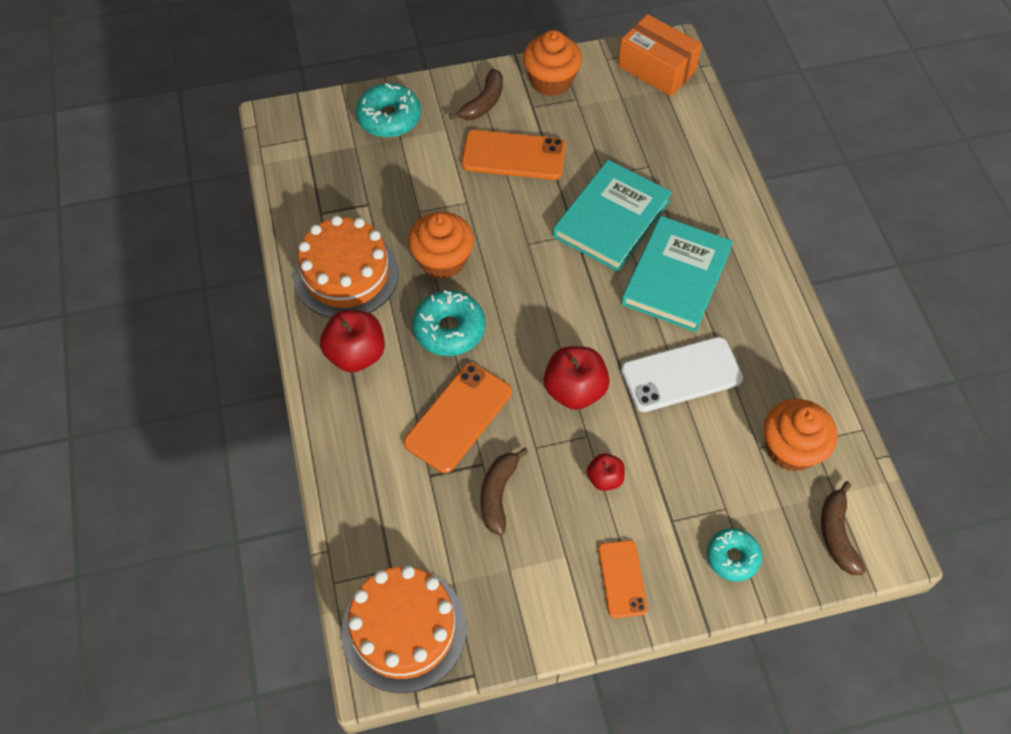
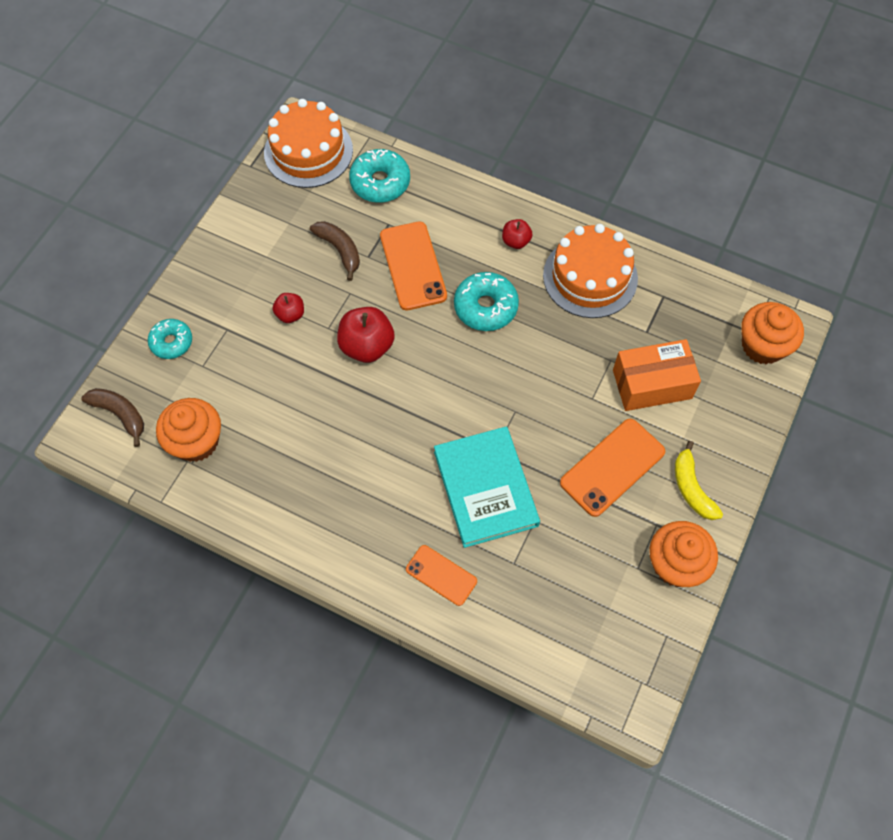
camera: 130 degrees right, 5 degrees up
(356, 354) = (516, 241): red apple -> red apple, size x0.56
(389, 118) = (730, 405): turquoise donut -> turquoise donut (380, 182)
(442, 260) = (549, 344): orange cupcake -> orange cupcake (763, 345)
(483, 103) = (691, 488): brown banana -> yellow banana
(622, 579) = (223, 274): orange phone -> orange phone (441, 575)
(657, 69) = (619, 671): orange box -> orange box (652, 384)
(676, 277) = (392, 489): turquoise book -> none
(681, 375) = (313, 421): white phone -> none

